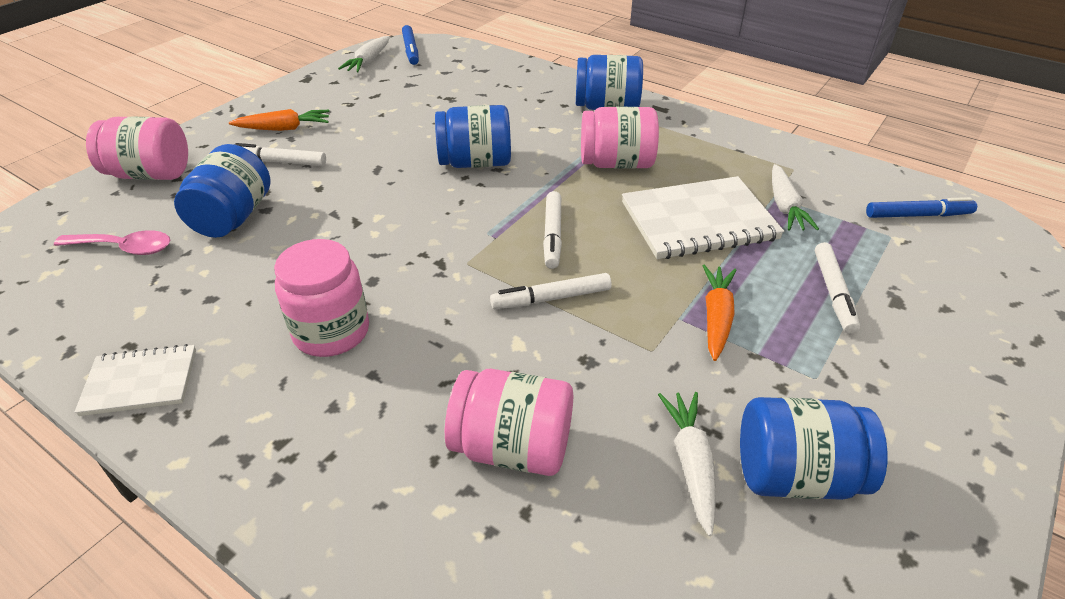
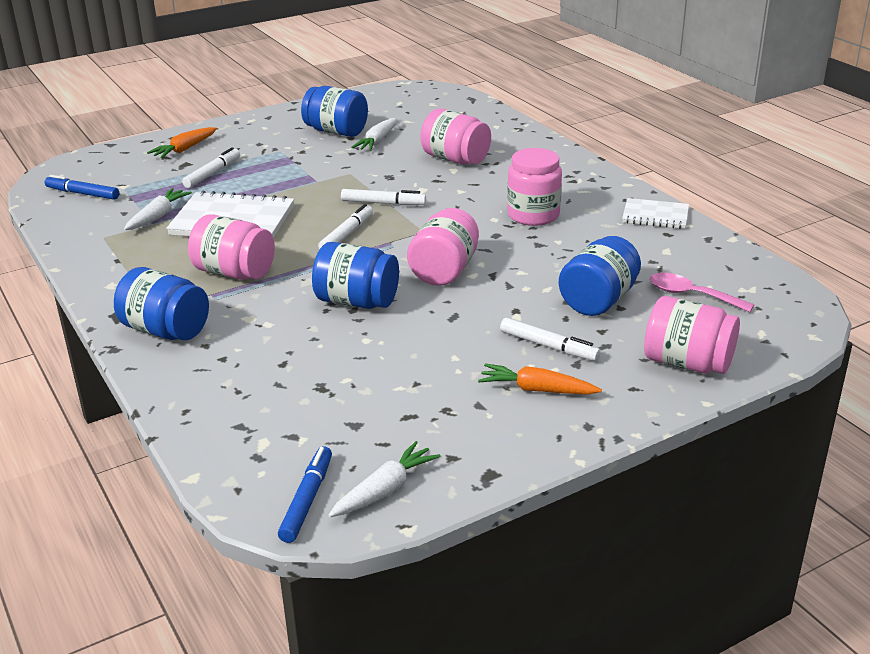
camera: 155 degrees left, 10 degrees down
(410, 214) = (444, 271): none -> pink jar
(716, 317) = (296, 177): orange carrot -> orange carrot (184, 149)

